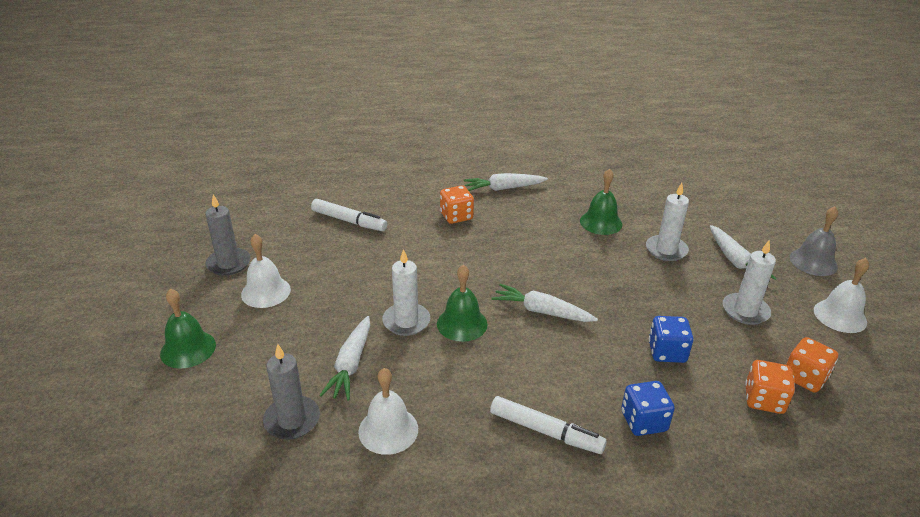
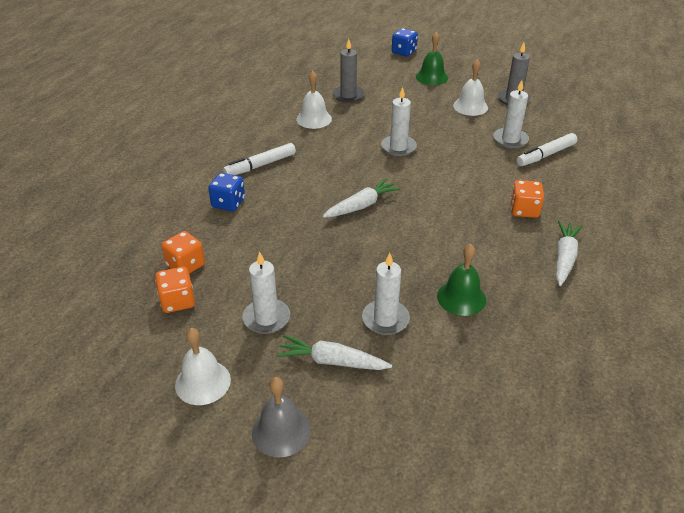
camera: 120 degrees right, 5 degrees up
(332, 247) = (510, 140): none -> white candle
(351, 364) = (374, 119): white carrot -> none
(462, 324) = (378, 167): green bell -> none
(667, 352) = (268, 245): blue dice -> blue dice (404, 52)

